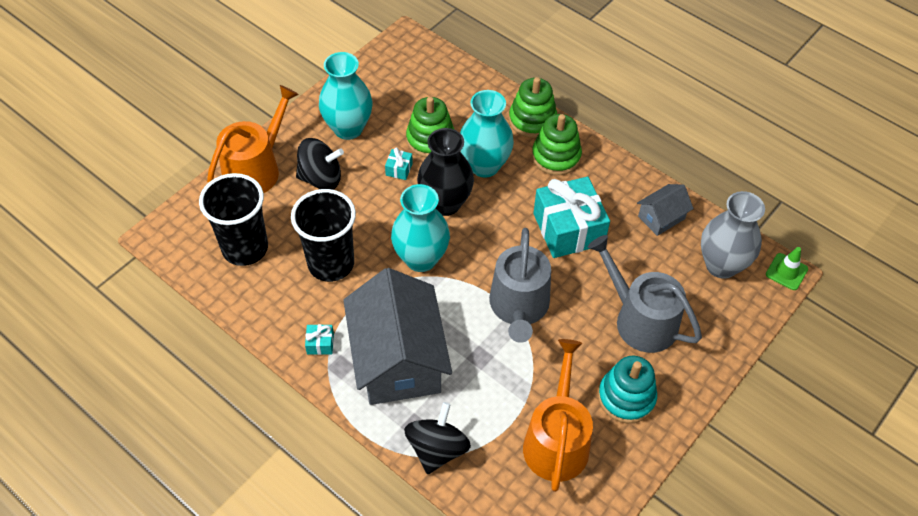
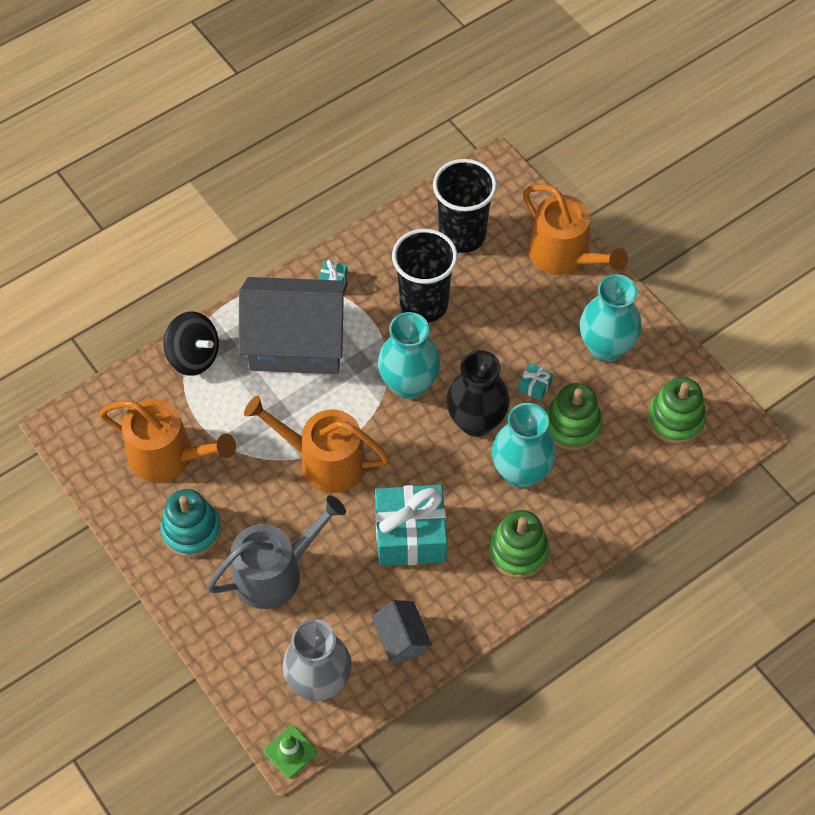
camera: 105 degrees right, 5 degrees up
(321, 178) = (538, 311): black spinning top -> none
(519, 307) = (324, 461): grey watering can -> orange watering can
(532, 120) = (581, 540): green stacking toy -> green stacking toy (675, 419)

